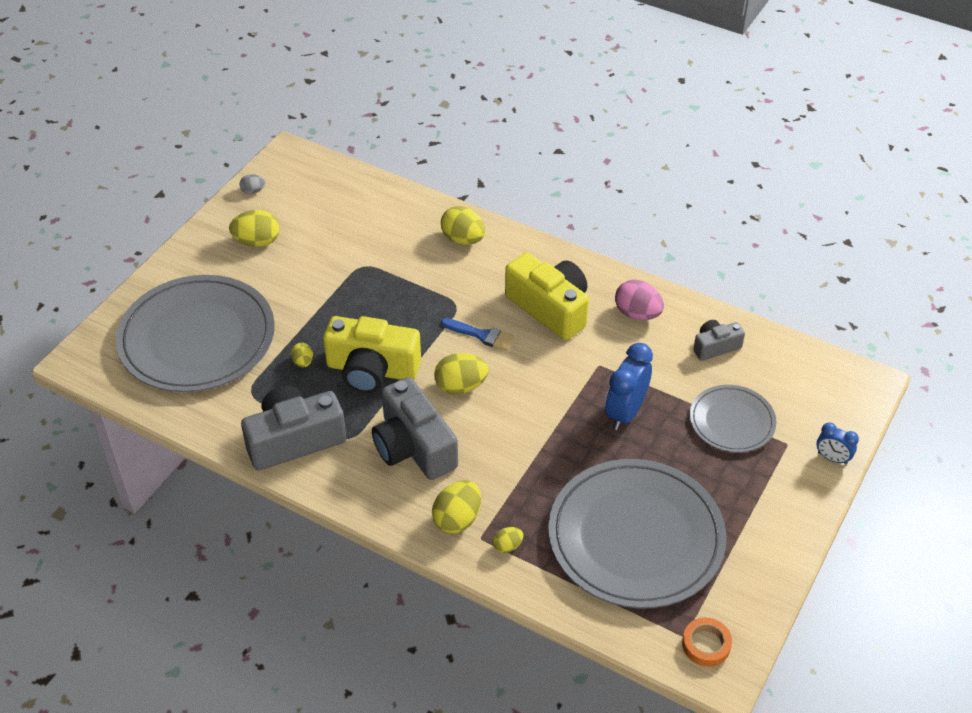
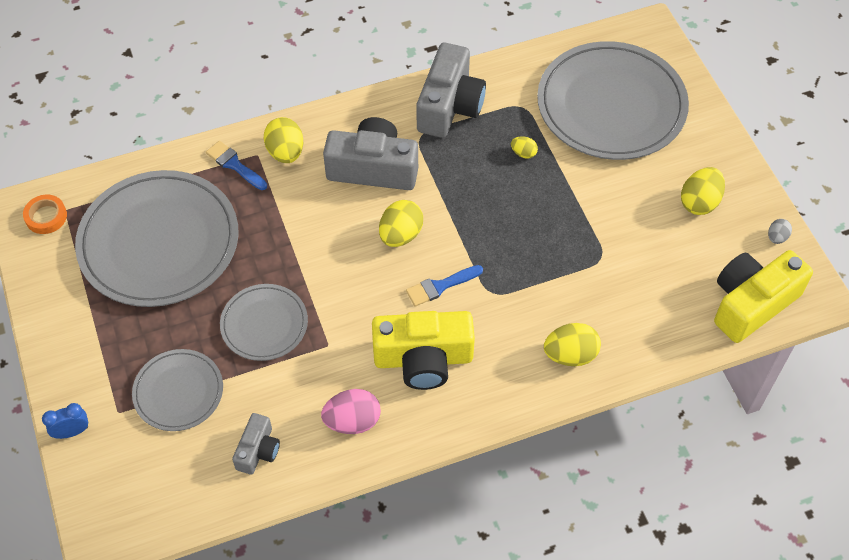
camera: 130 degrees right, 10 degrees up
(372, 369) = (474, 190): yellow camera -> yellow camera (751, 303)
(507, 546) = (234, 165): yellow egg -> blue brush
(625, 412) = (264, 324): blue clock -> grey plate

